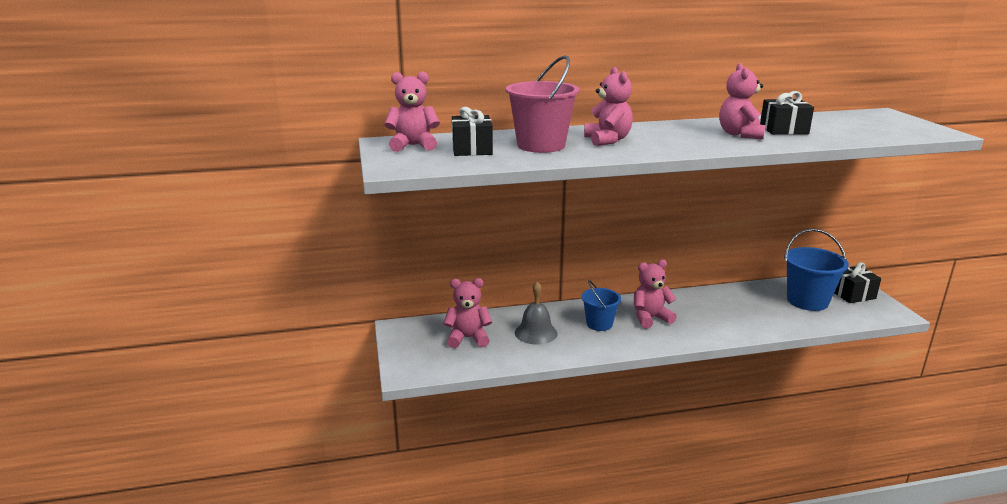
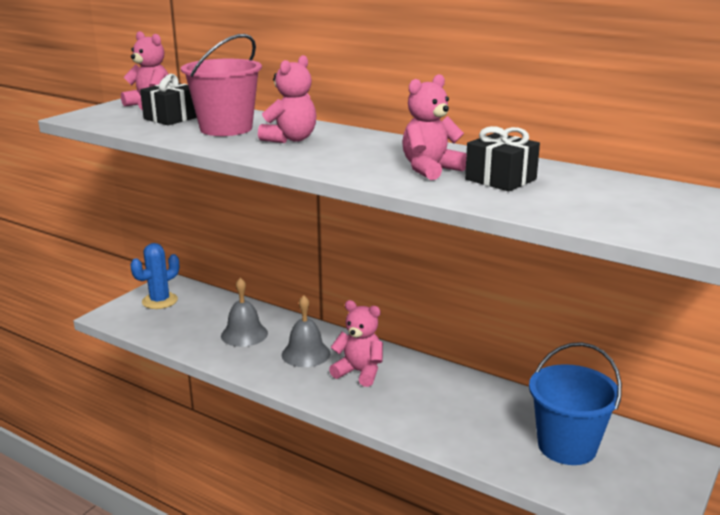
camera: 45 degrees right, 0 degrees up
(422, 343) = (160, 301): none -> blue cactus
(468, 338) = (192, 313): pink teddy bear -> none
(599, 324) = (306, 354): blue bucket -> grey bell
(852, 294) = (649, 471): black gift -> none

